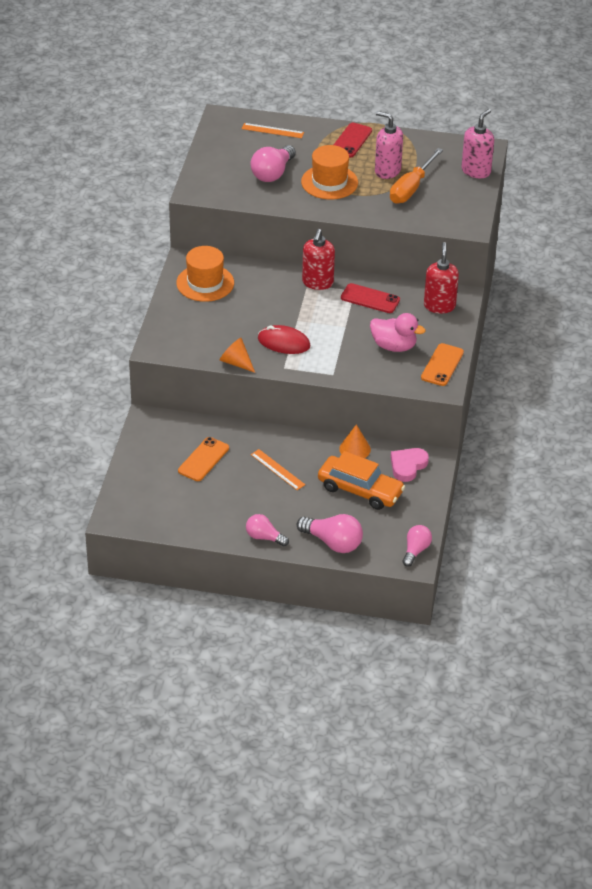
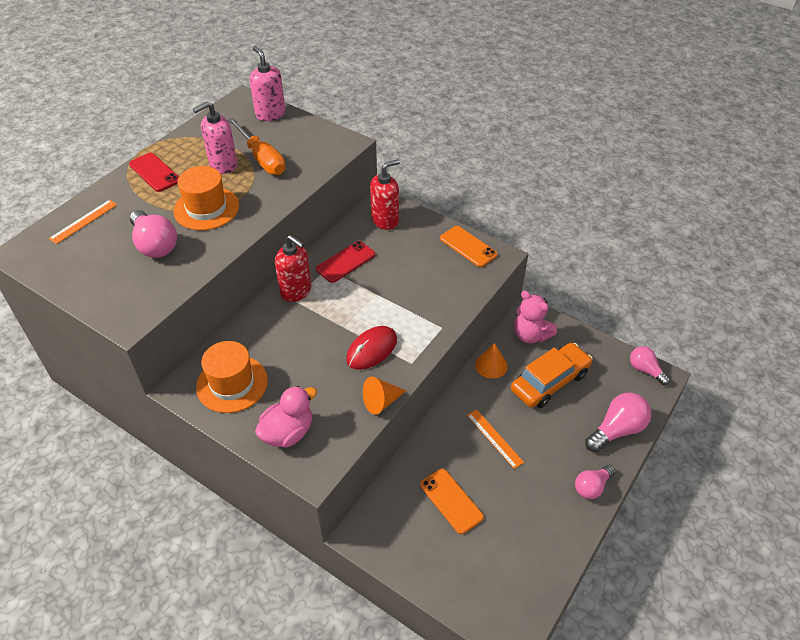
camera: 65 degrees left, 5 degrees up
(277, 469) = (494, 438): orange ruler -> orange ruler turned 75 degrees clockwise
(394, 346) = (424, 269): pink duck -> pink duck (288, 433)
(408, 466) = (530, 335): pink heart -> pink teddy bear
(439, 306) = (385, 220): red soap dispenser -> red soap dispenser turned 120 degrees clockwise

